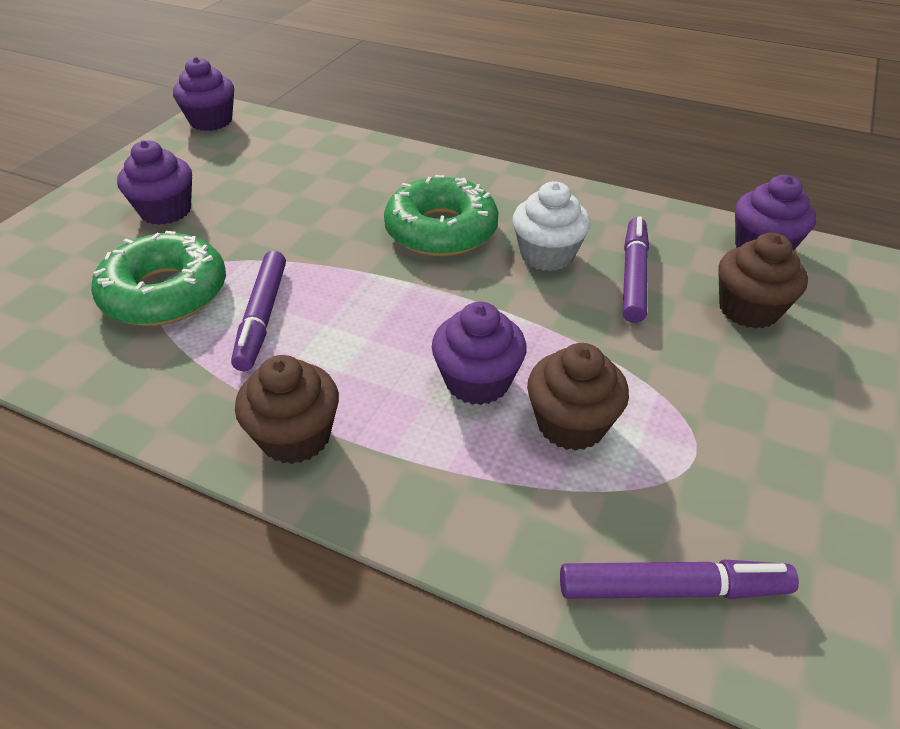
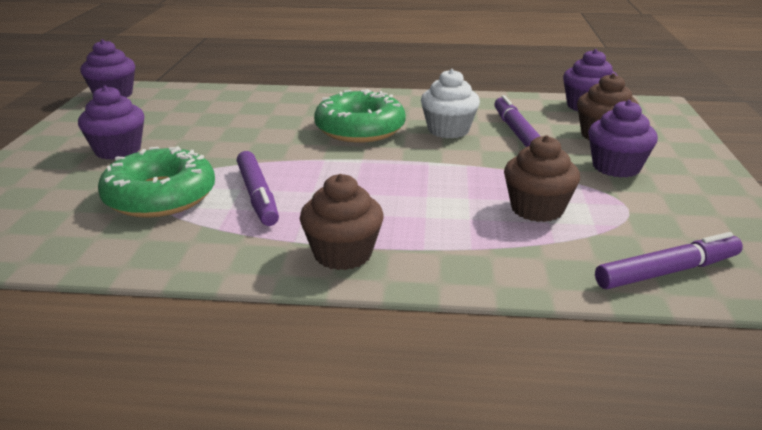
camera: 20 degrees left, 15 degrees down
(477, 381) = (454, 200): purple cupcake -> purple cupcake (616, 167)

